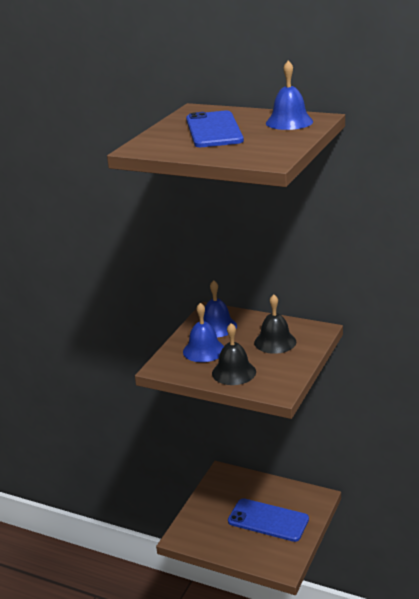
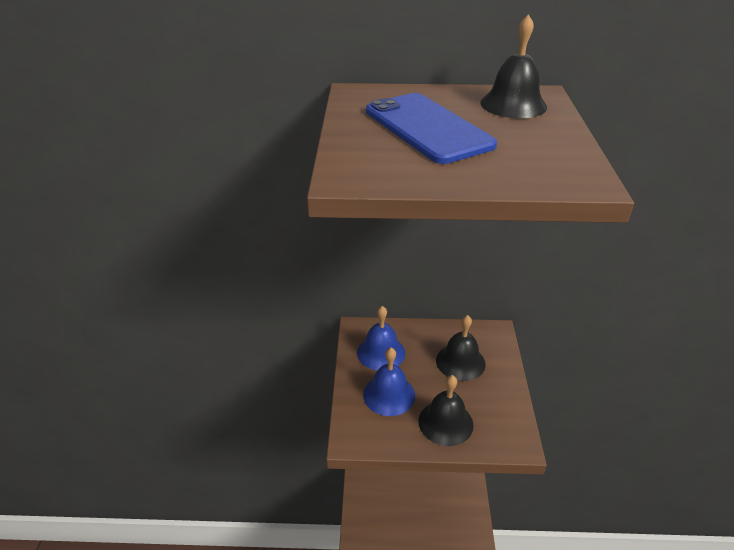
camera: 25 degrees left, 10 degrees up
(268, 520) = (434, 518): blue phone -> none
(289, 122) = (513, 104): blue bell -> black bell

